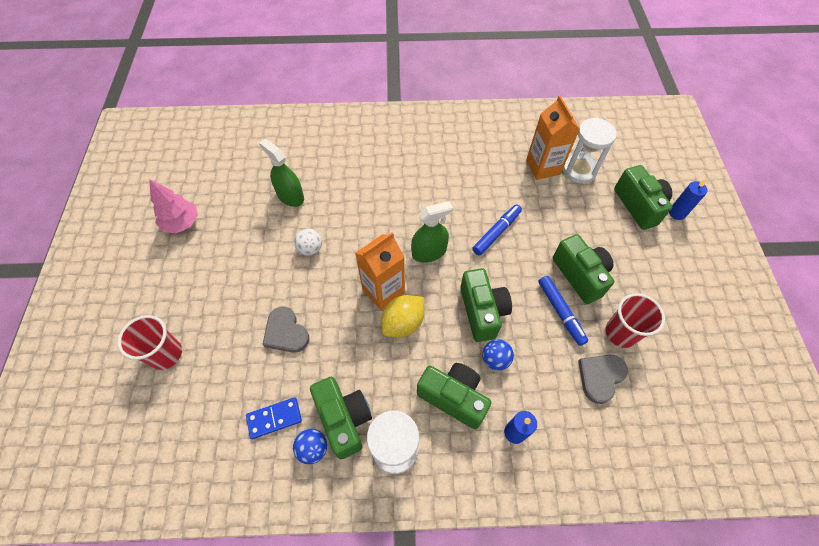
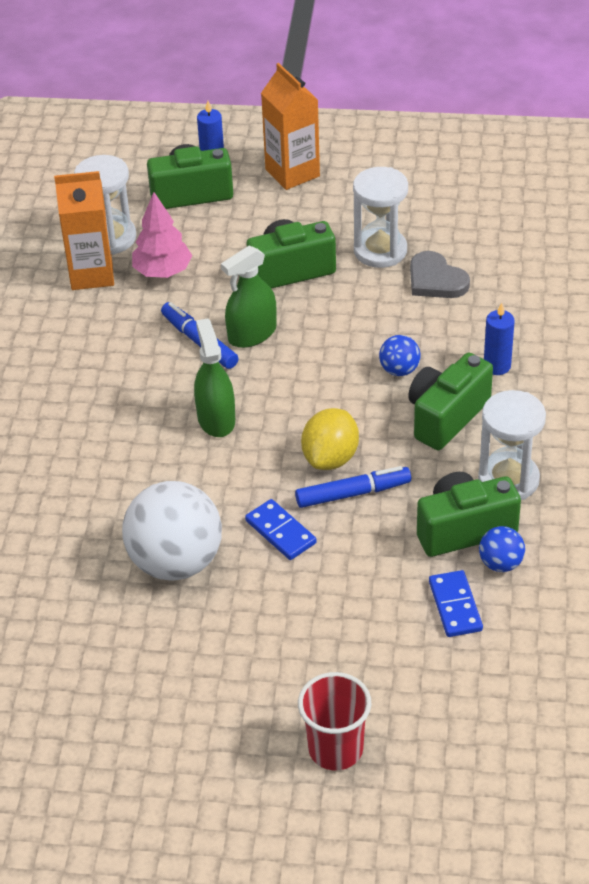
camera: 80 degrees left, 15 degrees down
(182, 223) = (73, 750): pink tree -> pink tree (163, 272)
(286, 332) = (322, 594): grey heart -> none
(290, 196) = (56, 589): green spray bottle -> green spray bottle (252, 334)
(310, 249) = (176, 562): white ball -> white ball, size x2.17
(336, 301) = (281, 532): none -> blue domino
(383, 291) = (273, 476): orange carton -> orange carton (292, 173)
(403, 323) = (330, 458): yellow lemon -> yellow lemon turned 60 degrees clockwise
(482, 311) = (327, 373): green camera -> none
(560, 312) = (342, 298): blue marker -> blue marker (353, 493)
(621, 333) = (380, 251): red cup -> white hourglass

